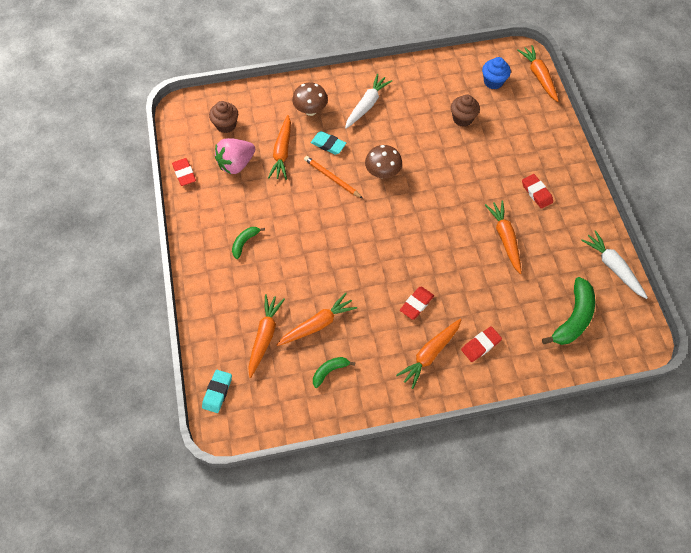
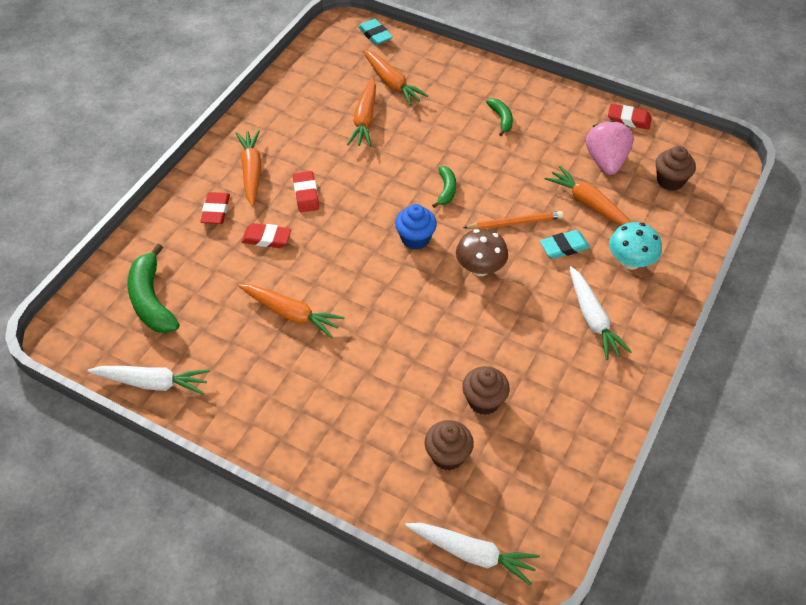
camera: 130 degrees right, 10 degrees down
(310, 110) = (630, 262): brown mushroom -> turquoise mushroom
(329, 371) = (315, 102): green banana -> green banana (446, 190)
(493, 82) = (512, 486): blue cupcake -> blue cupcake (415, 238)
(505, 114) = (448, 455): none -> brown cupcake
(536, 192) = (310, 390): red eraser -> red eraser (266, 238)
(538, 76) = (472, 554): orange carrot -> white carrot

